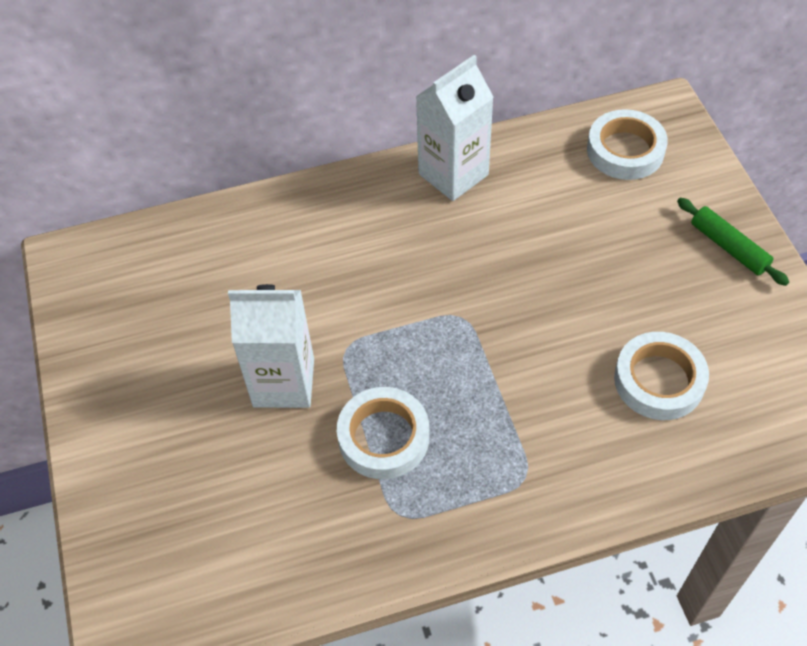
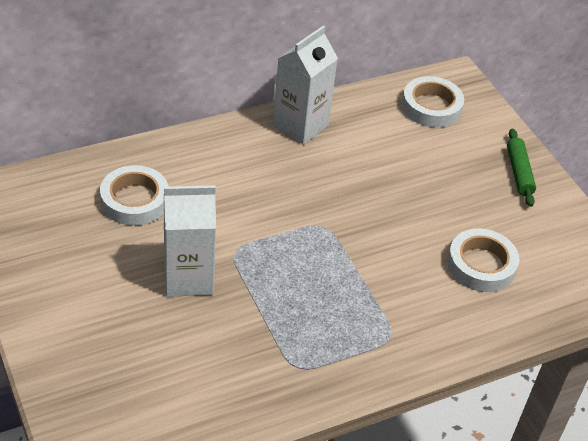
camera: 15 degrees left, 10 degrees down
(383, 437) = (276, 313): white tape -> white tape (134, 200)
(728, 247) = (519, 172): green rolling pin -> green rolling pin turned 45 degrees clockwise

